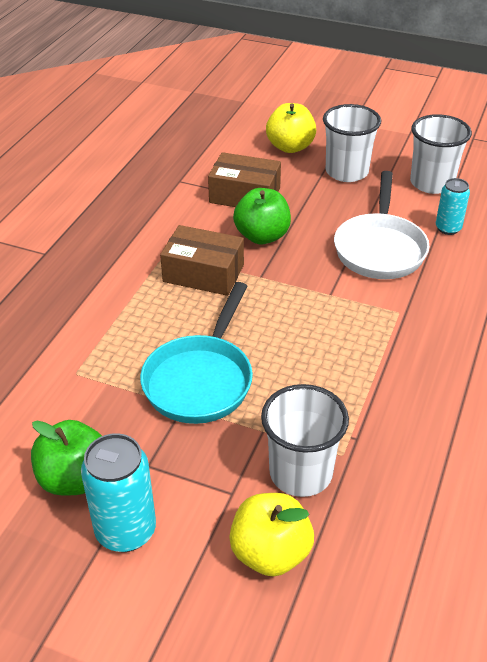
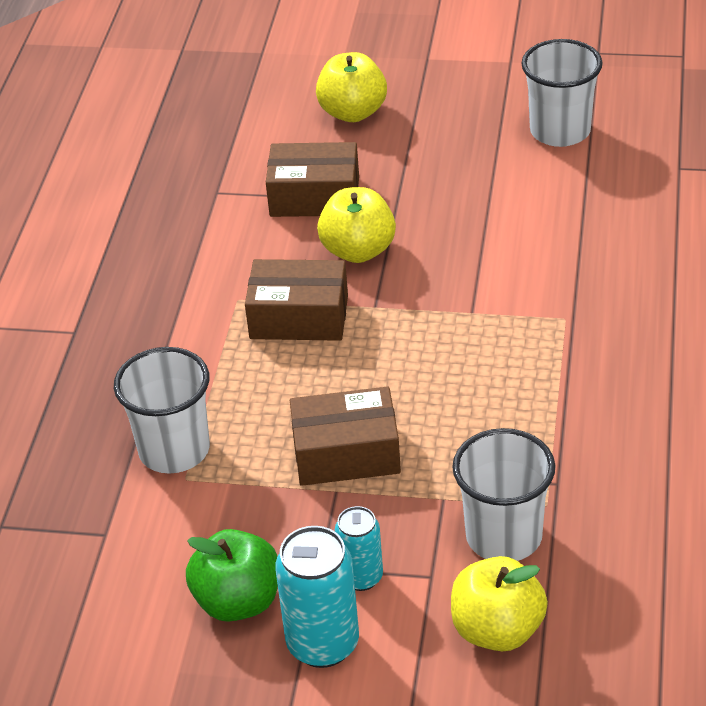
camera: 10 degrees left, 0 degrees up
(201, 379) = (346, 453): turquoise pan -> brown box
(262, 236) = (358, 250): green apple -> yellow apple
(347, 172) = (442, 136): white cup -> white cup (174, 450)
(380, 248) = (517, 237): white pan -> none
(448, 228) = (597, 192): turquoise can -> turquoise can (361, 577)

